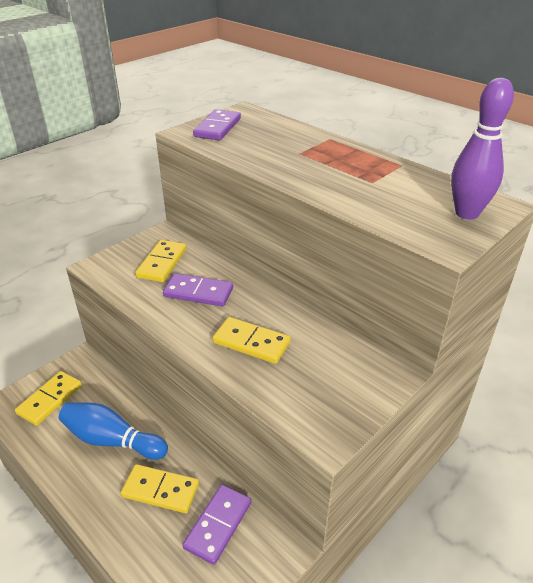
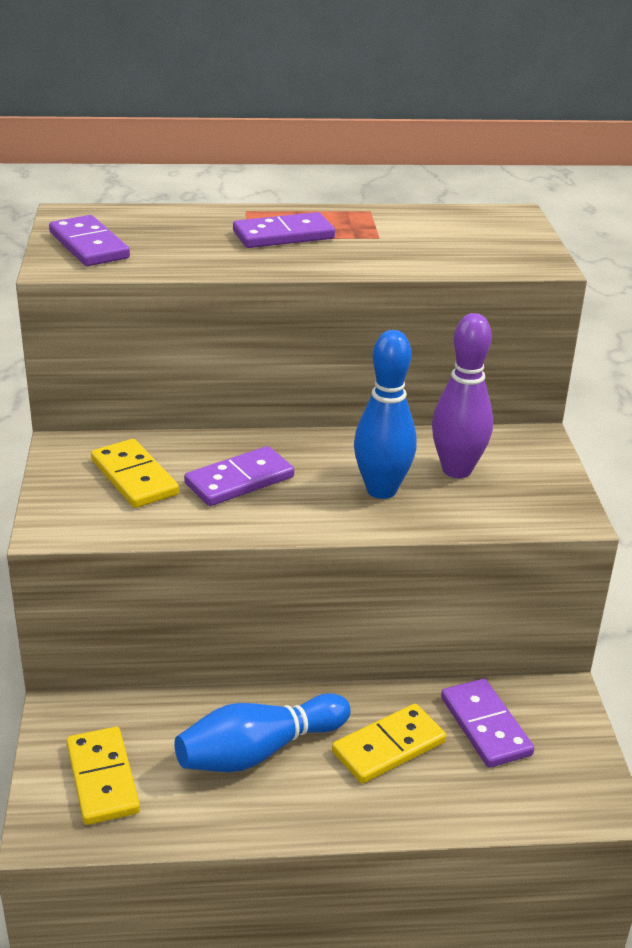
camera: 50 degrees left, 5 degrees down
(251, 342) = (381, 490): yellow domino -> blue bowling pin
(319, 159) = (283, 235): none -> purple domino
(467, 213) = (505, 231): purple bowling pin -> purple bowling pin (457, 470)

